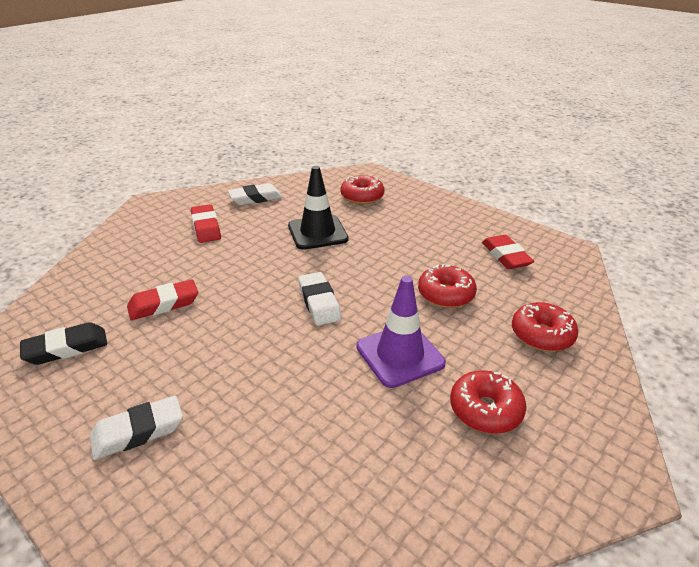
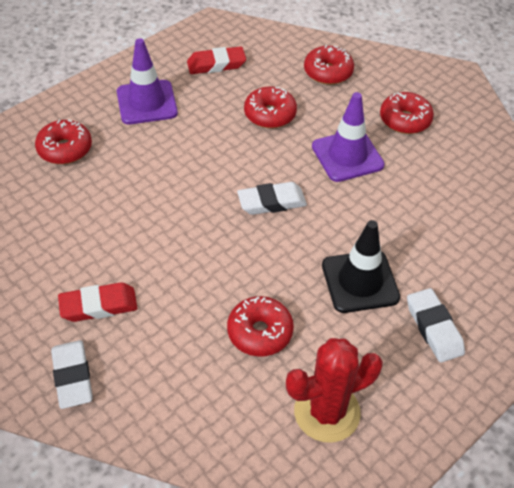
camera: 85 degrees left, 15 degrees up
(66, 348) = (327, 412): black eraser -> red cactus
(164, 304) = (260, 332): red eraser -> red donut
(255, 198) = (33, 254): white eraser -> white eraser (72, 377)
(317, 232) = (140, 195): black traffic cone -> black traffic cone (360, 281)
(431, 224) = (147, 102): none -> purple traffic cone

